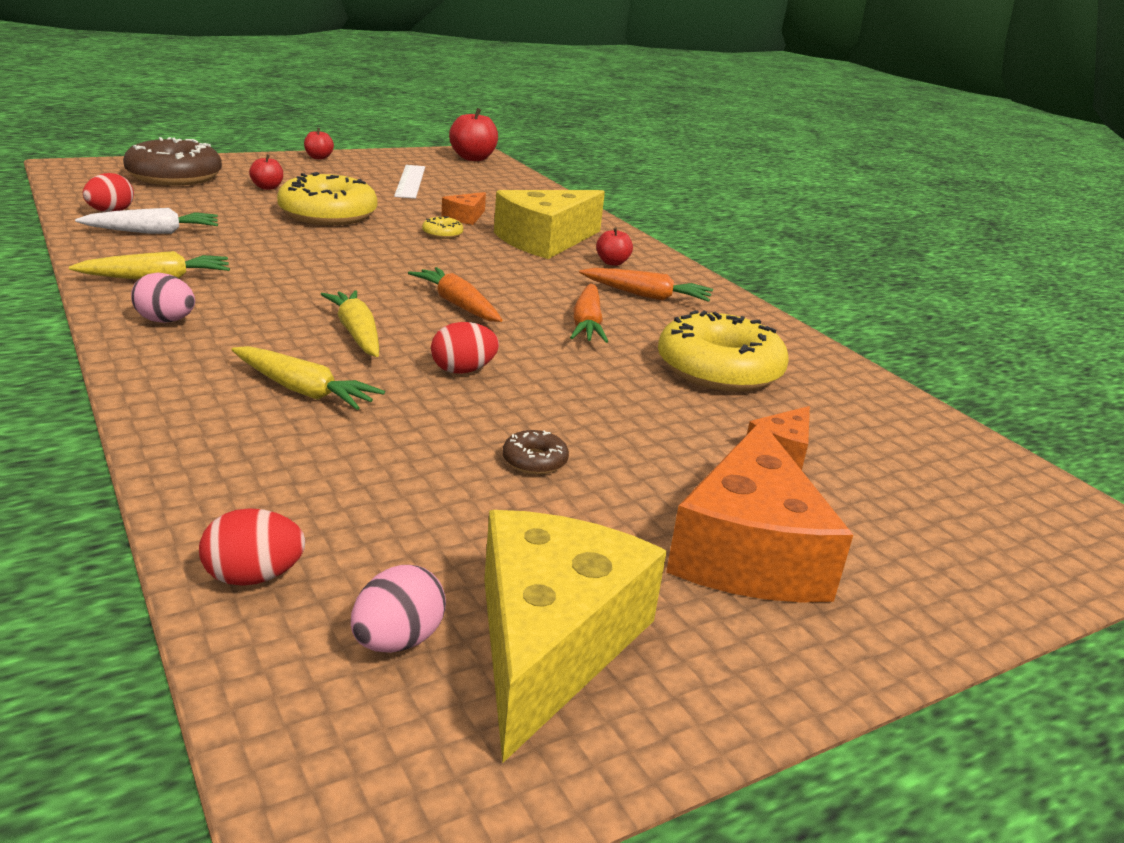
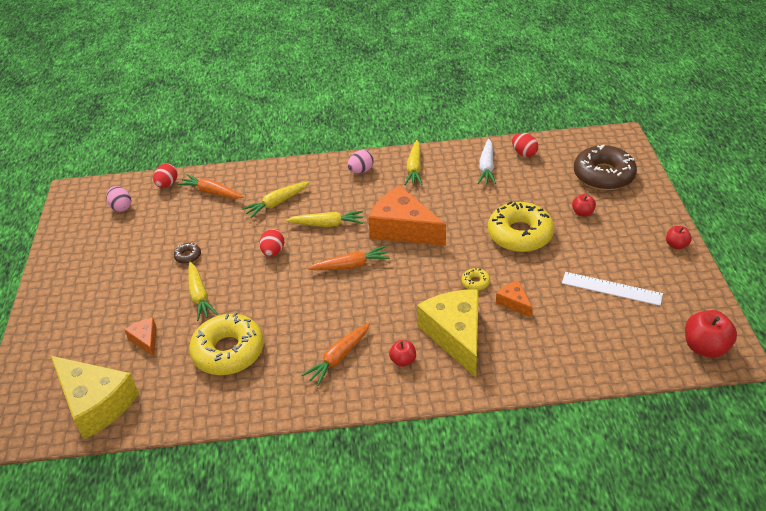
camera: 120 degrees right, 15 degrees up
(551, 642) = (97, 235): yellow cheese -> yellow cheese (96, 403)
(587, 324) = (306, 313): orange carrot -> orange carrot (212, 192)
(631, 420) = (199, 296): none -> yellow carrot
(748, 550) = (97, 297): orange cheese -> orange cheese (403, 228)

